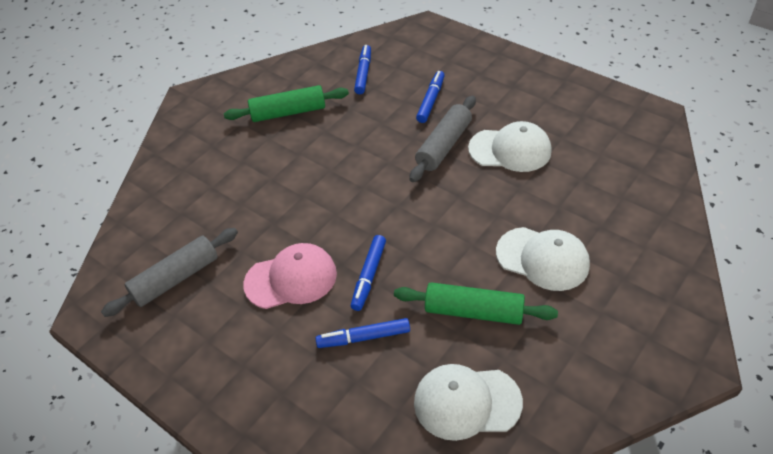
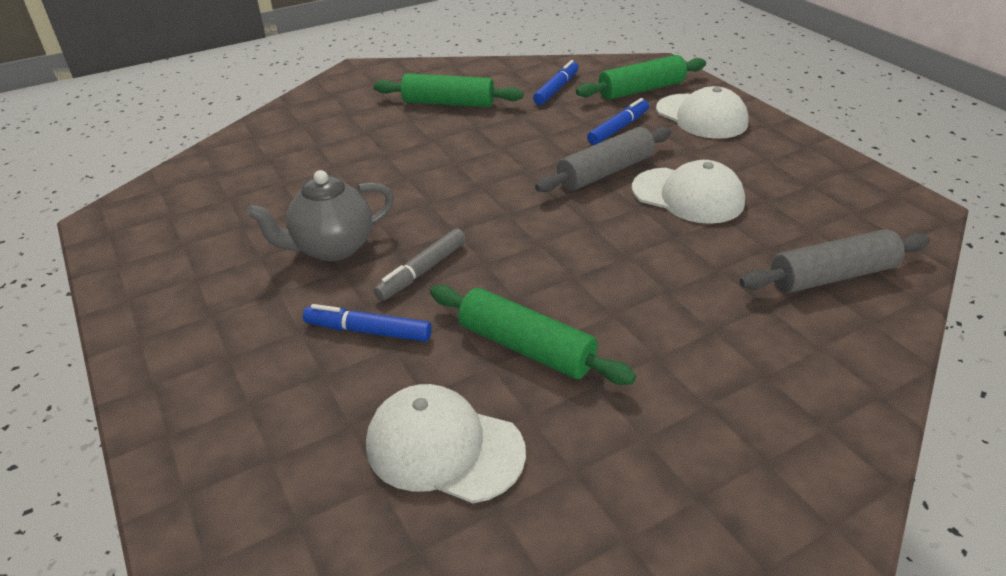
camera: 20 degrees right, 10 degrees down
(176, 279) = (213, 213): grey rolling pin -> grey rolling pin (832, 276)
(291, 279) = (332, 248): pink cap -> grey teapot
(369, 276) = (422, 271): blue marker -> grey marker
(427, 56) = (641, 90): none -> green rolling pin
(542, 259) = (659, 318): white cap -> white cap (701, 117)

